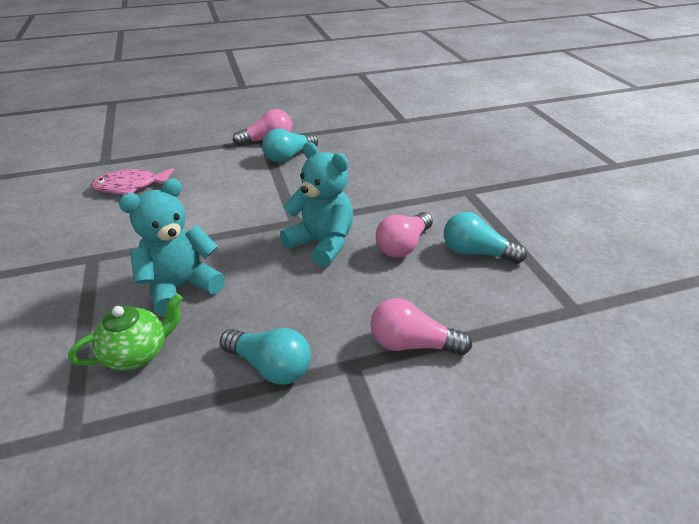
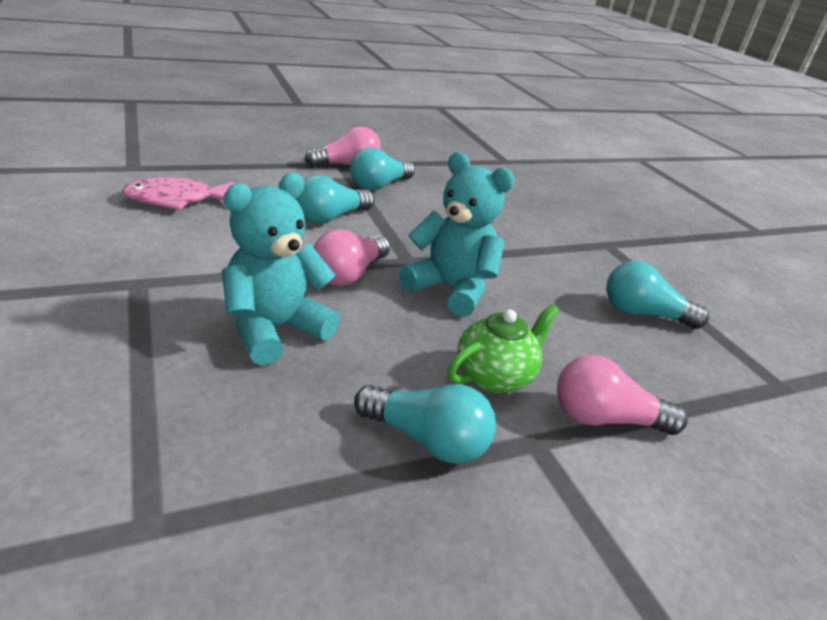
camera: 10 degrees left, 5 degrees down
(137, 353) = (231, 414): green teapot -> green teapot (494, 376)
(243, 189) = (331, 217): none -> turquoise light bulb
(403, 246) = (553, 299): pink light bulb -> pink light bulb (349, 274)

